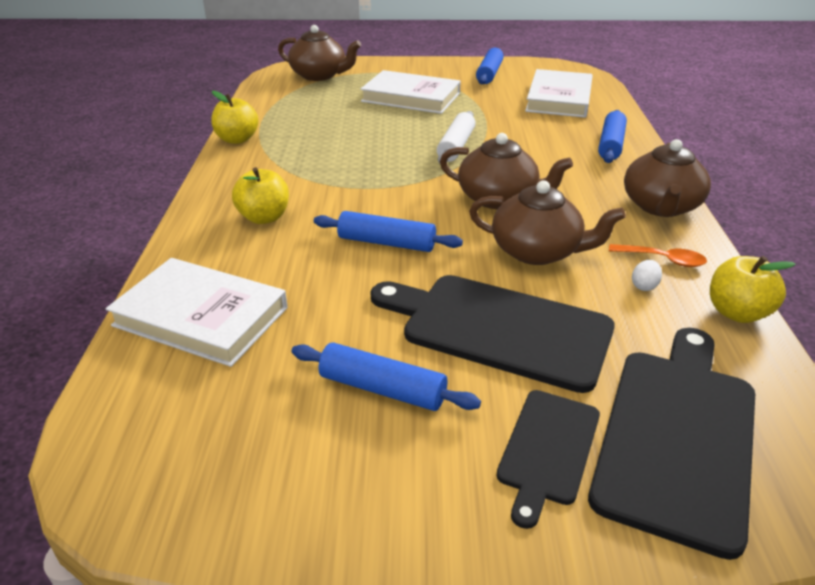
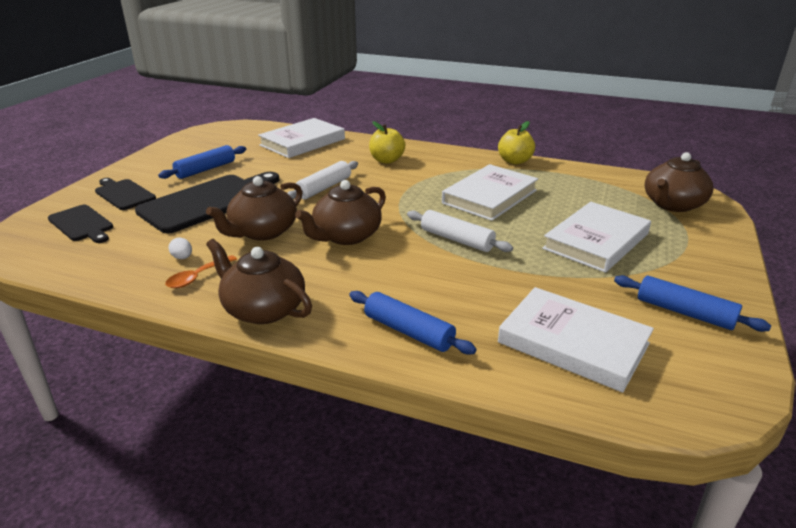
camera: 110 degrees right, 5 degrees down
(348, 142) = (490, 197): none -> white book
(386, 243) = (324, 188): blue rolling pin -> white rolling pin
(677, 435) = (82, 224): black cutting board -> black cutting board, size x0.56
(737, 312) = (115, 282): yellow apple -> none

